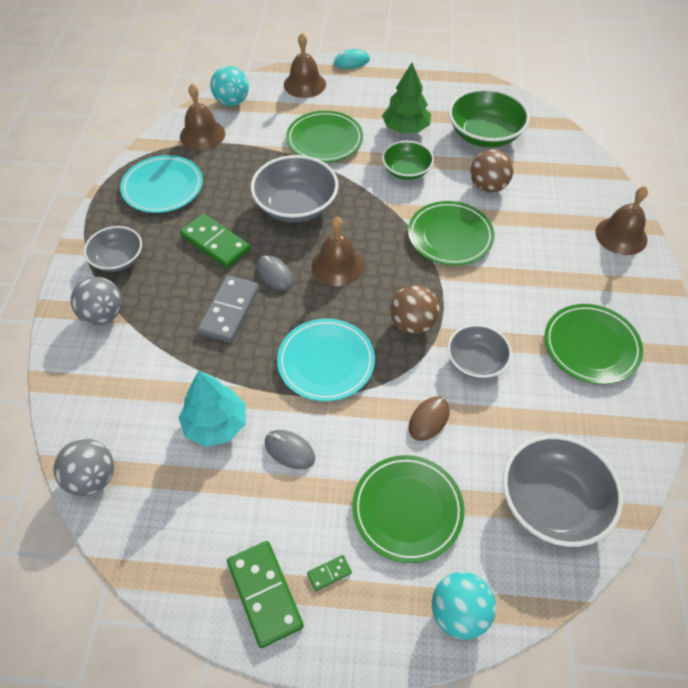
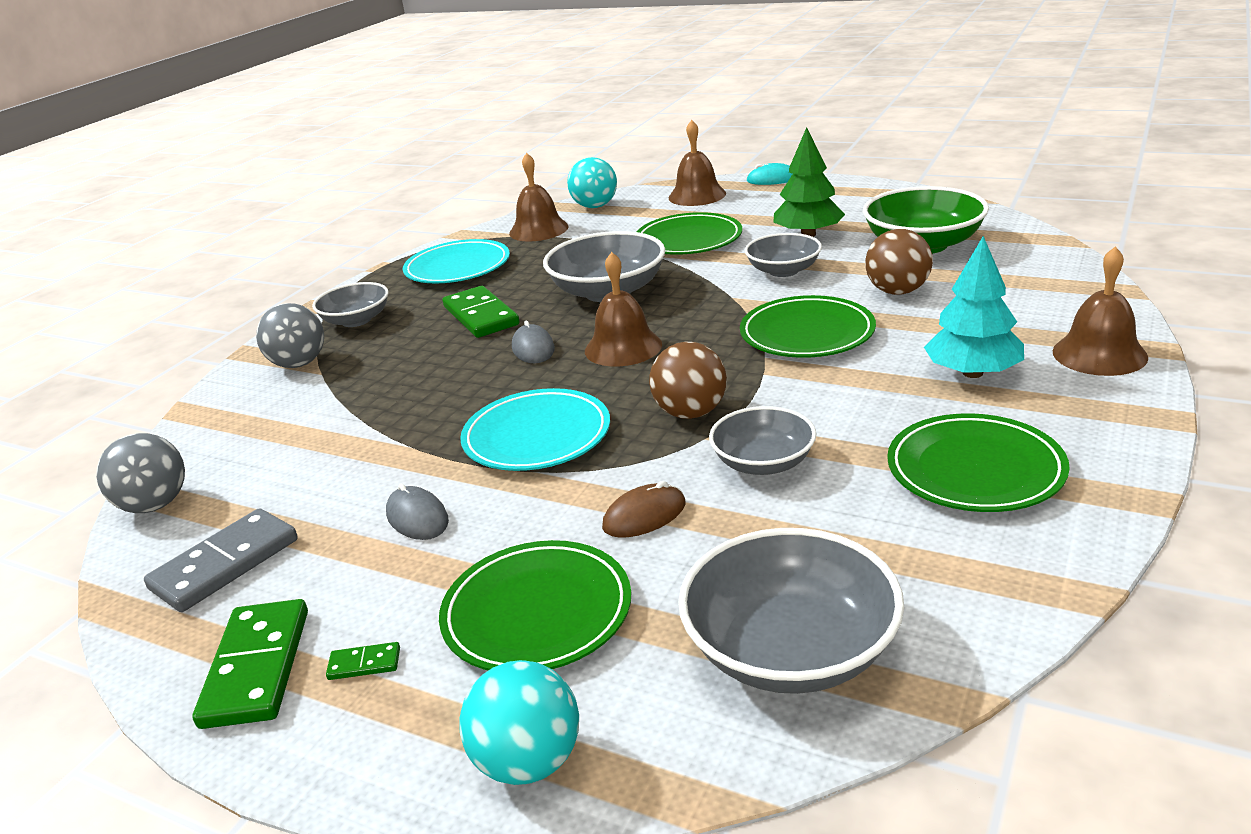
camera: 25 degrees right, 25 degrees down
(216, 424) = (344, 477): turquoise tree -> turquoise tree (973, 373)
(229, 311) = (449, 375): grey domino -> grey domino (225, 564)
(406, 171) = (783, 270): green bowl -> grey bowl

